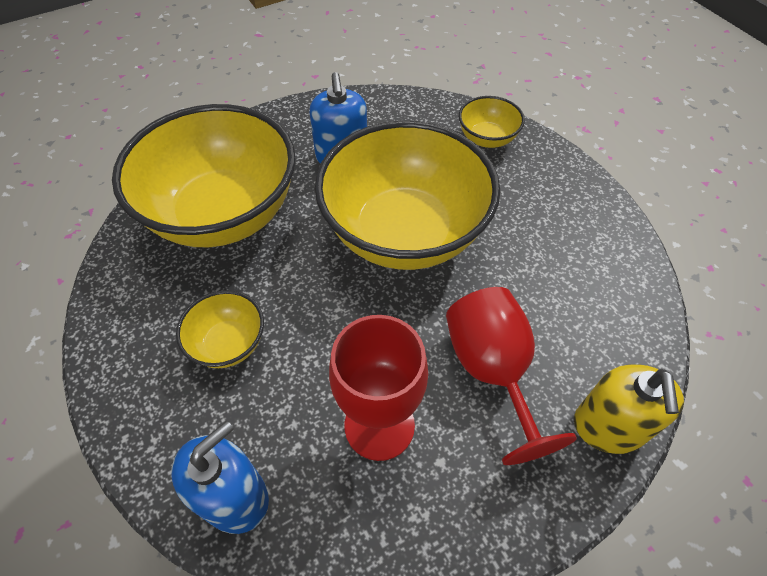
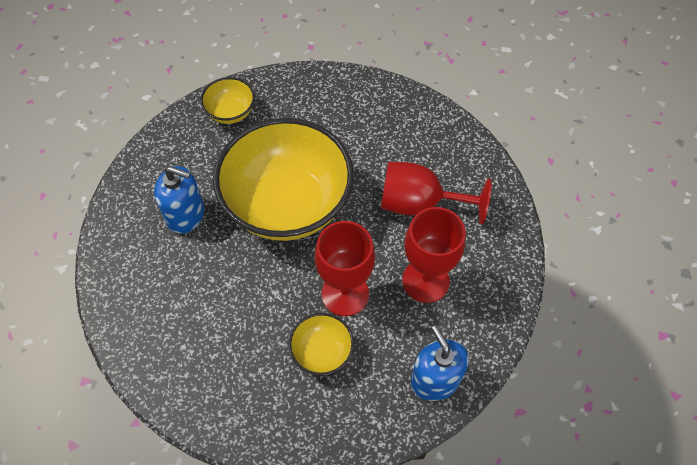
camera: 65 degrees left, 5 degrees up
(223, 214) = (195, 321): yellow bowl -> none
(316, 337) = (345, 294): none -> red goblet
(609, 426) = (479, 165): yellow soap dispenser -> none

